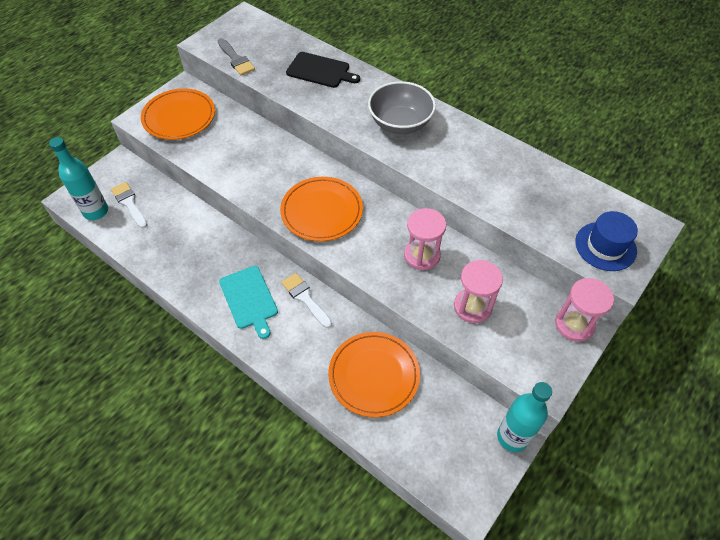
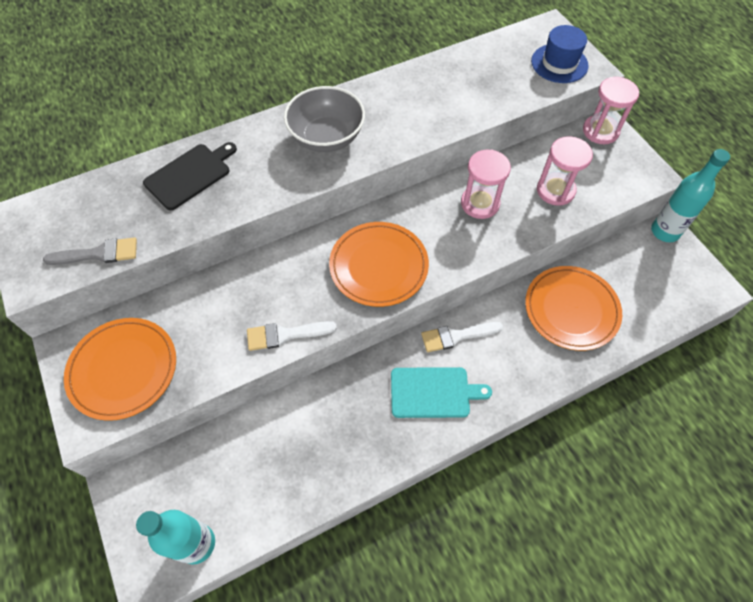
camera: 65 degrees left, 5 degrees up
(129, 203) = (208, 492): white brush -> white brush (285, 335)

